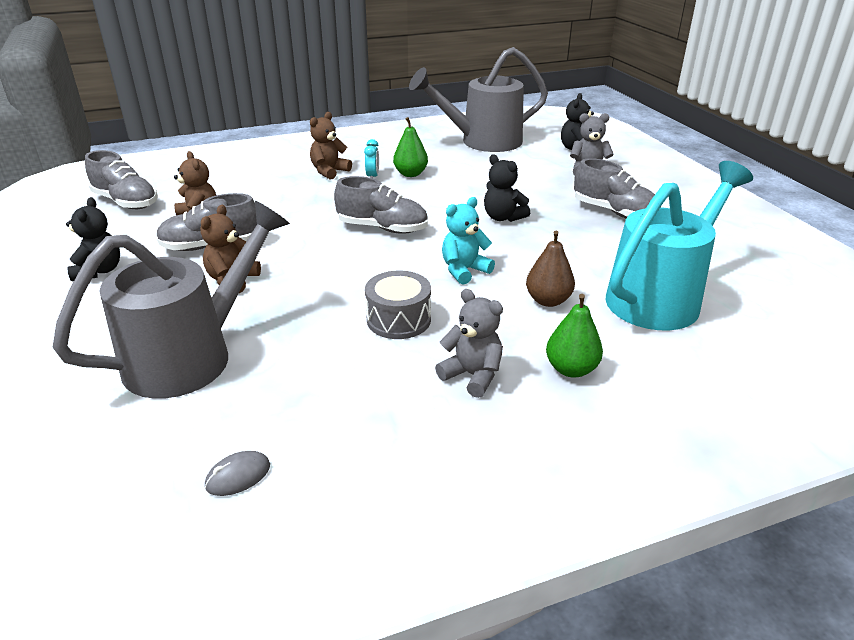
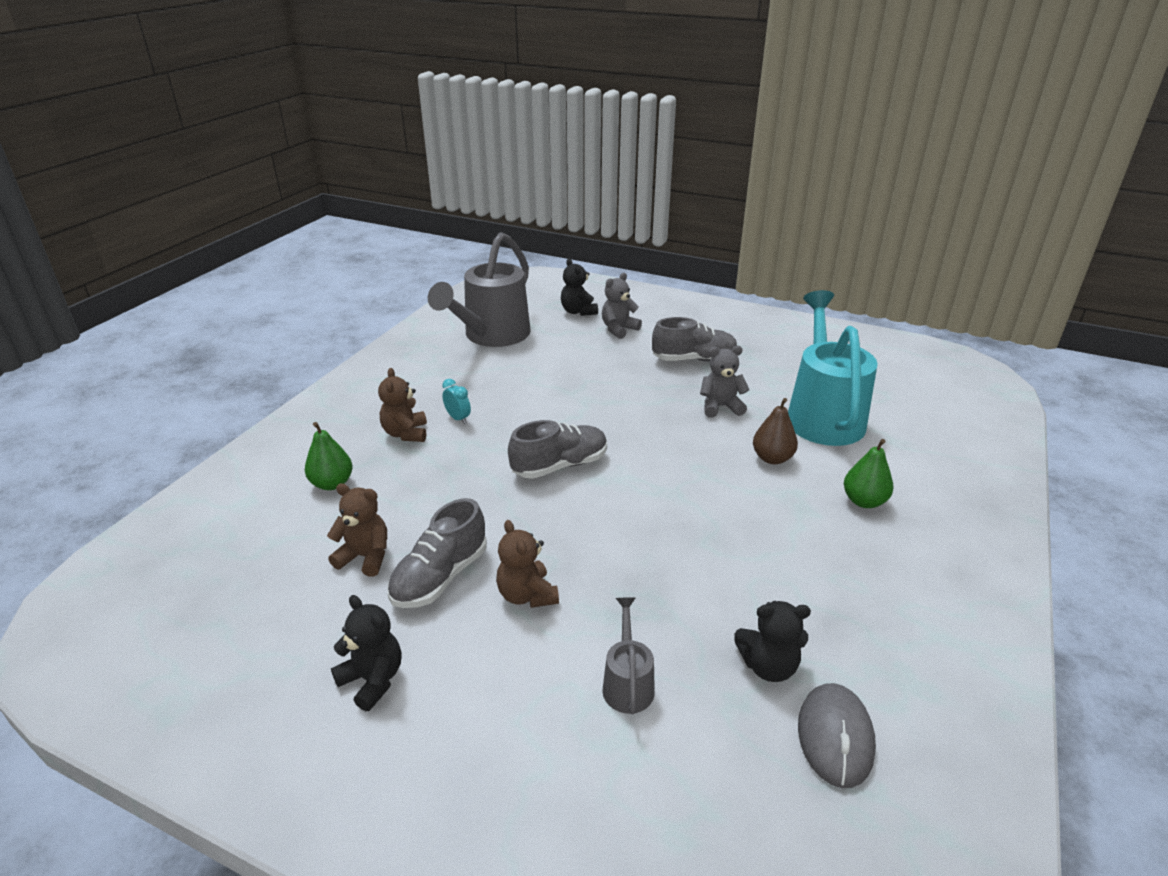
camera: 45 degrees left, 0 degrees up
(126, 202) = (237, 590): grey shoe -> none
(193, 355) = (627, 682): grey watering can -> grey watering can, size x0.45
(238, 476) = (835, 737): grey mouse -> grey mouse, size x1.75
(398, 320) = (713, 538): grey drum -> none
(410, 174) = (487, 399): green pear -> green pear (332, 483)
(464, 270) = (684, 467): turquoise teddy bear -> none
(472, 375) = (826, 546): grey teddy bear -> grey teddy bear (720, 407)
(503, 217) = (631, 404): black teddy bear -> black teddy bear (768, 666)

